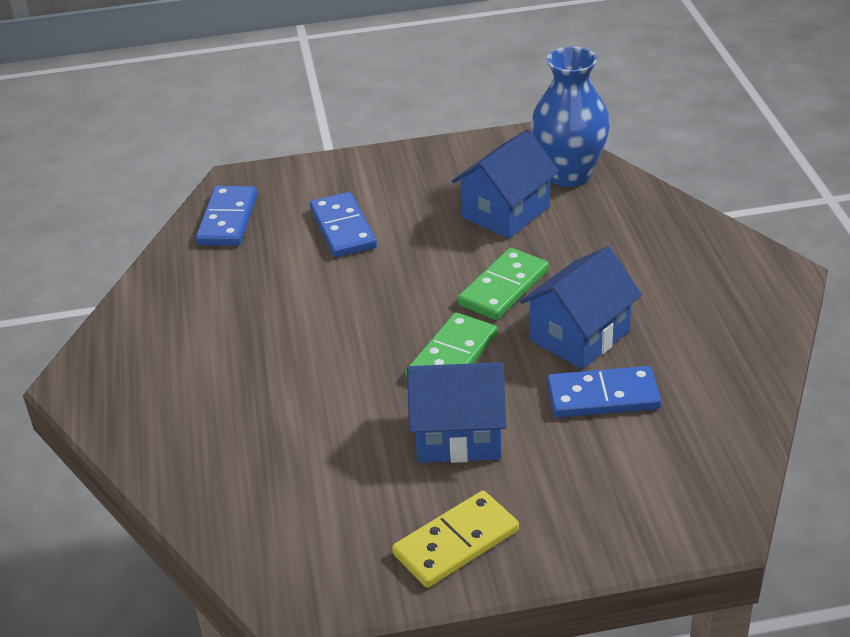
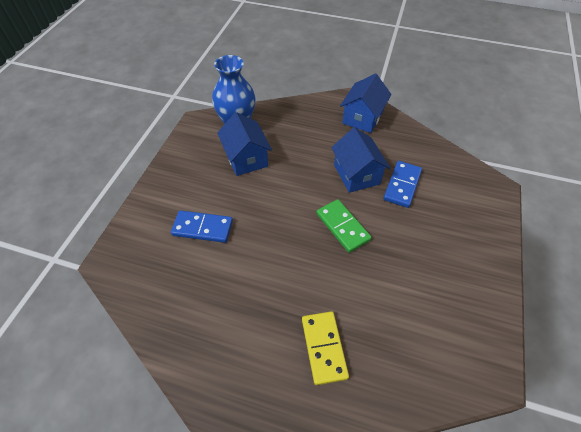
camera: 65 degrees left, 15 degrees up
(228, 219) = (144, 281): blue domino -> none
(456, 543) = (476, 282): yellow domino -> yellow domino (324, 348)
(458, 435) = (401, 249): blue house -> blue house (362, 118)
(503, 287) = (303, 185): green domino -> none

